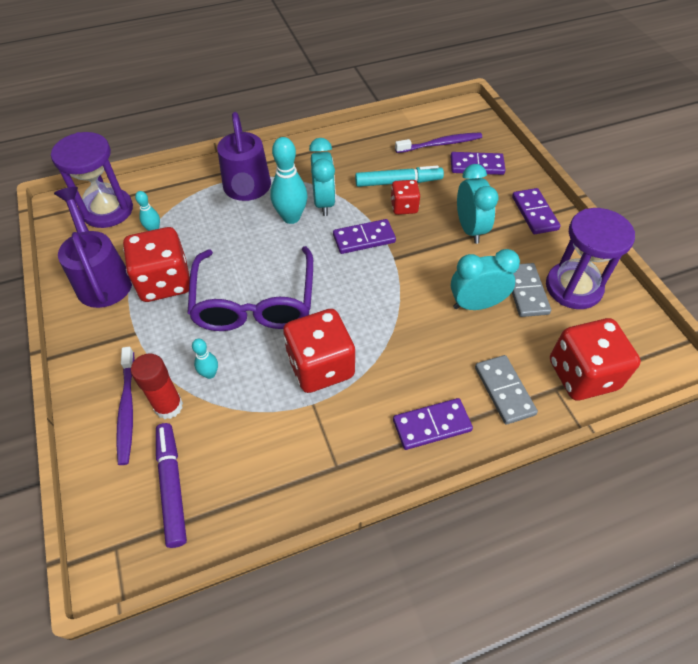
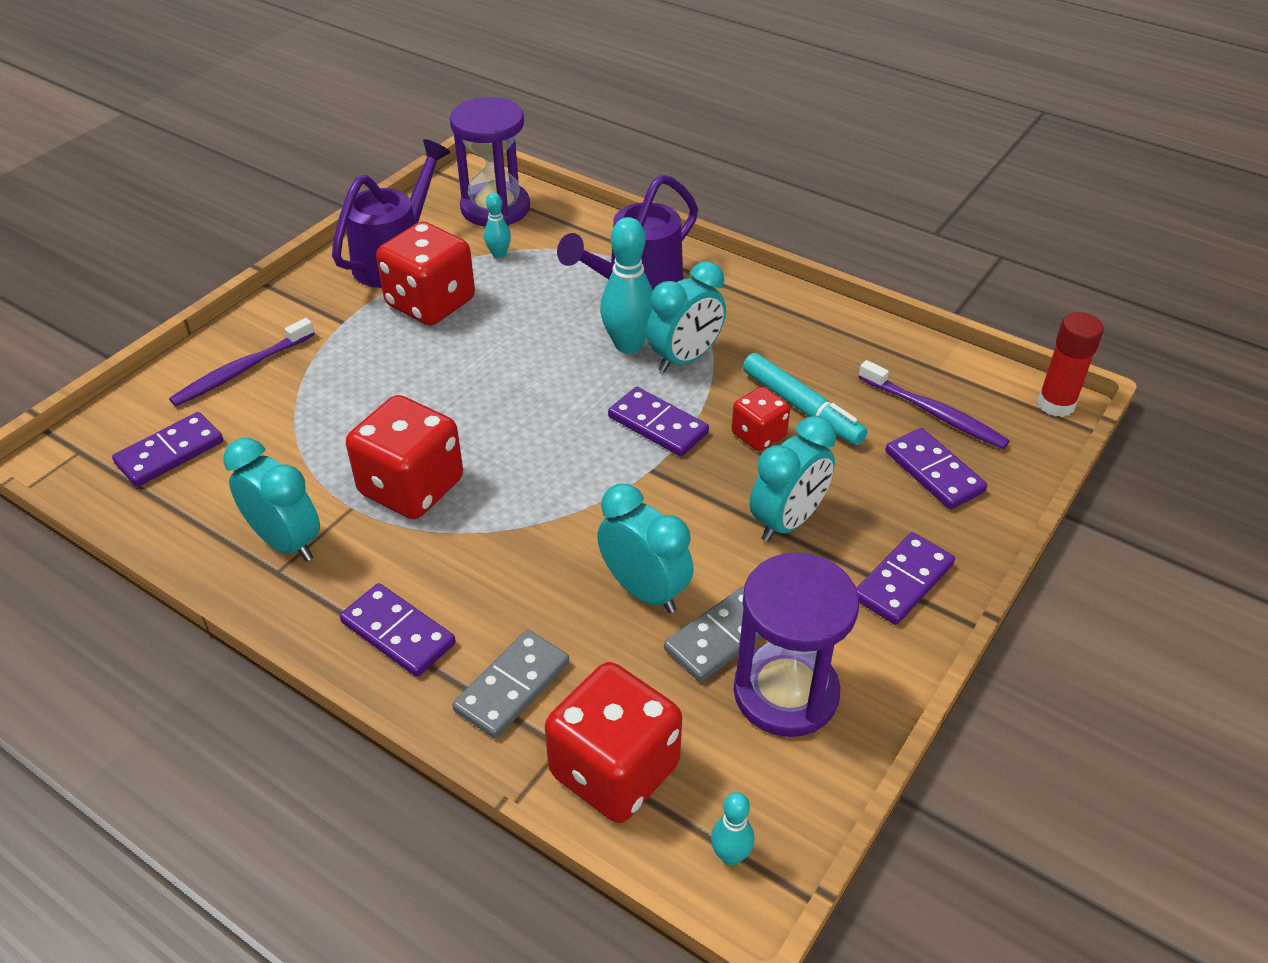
camera: 55 degrees right, 10 degrees down
(168, 406) = (266, 397): red glue stick -> red glue stick (1056, 404)
(172, 486) = (170, 452): purple marker -> purple domino
(210, 374) = (331, 404): turquoise bowling pin -> turquoise bowling pin (730, 855)
(254, 302) = (463, 384): purple glasses -> none
(315, 451) = (286, 542): none -> turquoise clock

